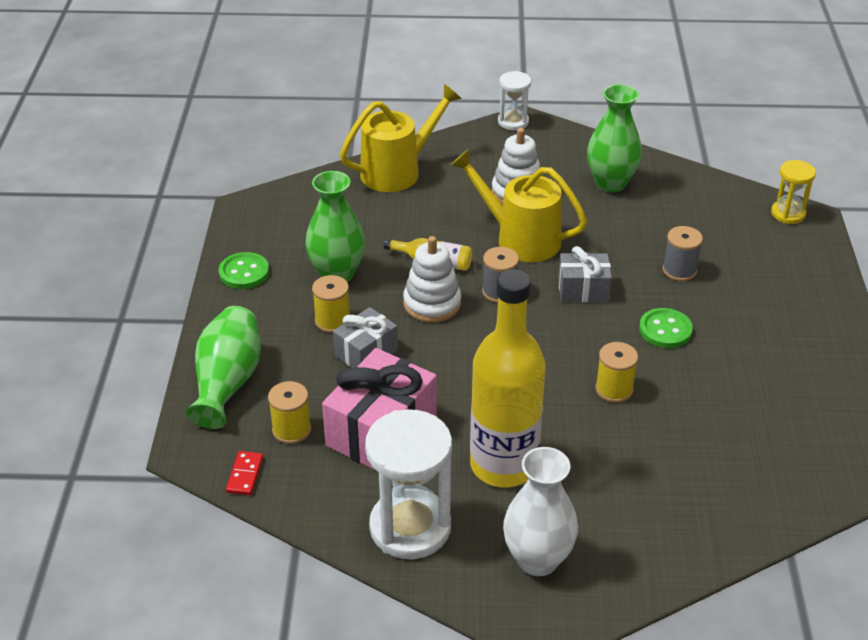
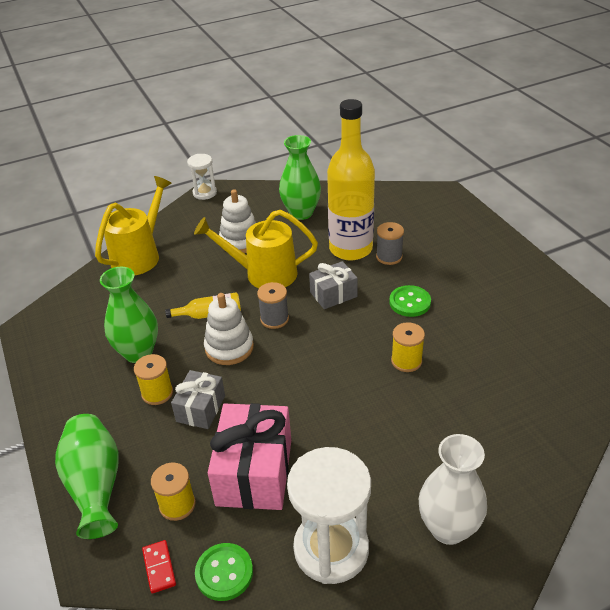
camera: 25 degrees left, 0 degrees up
(244, 272) = (57, 381): green button -> green button (224, 573)
(503, 465) = (368, 457): yellow bottle -> yellow bottle (350, 249)
(788, 214) = (429, 194): yellow hourglass -> none

